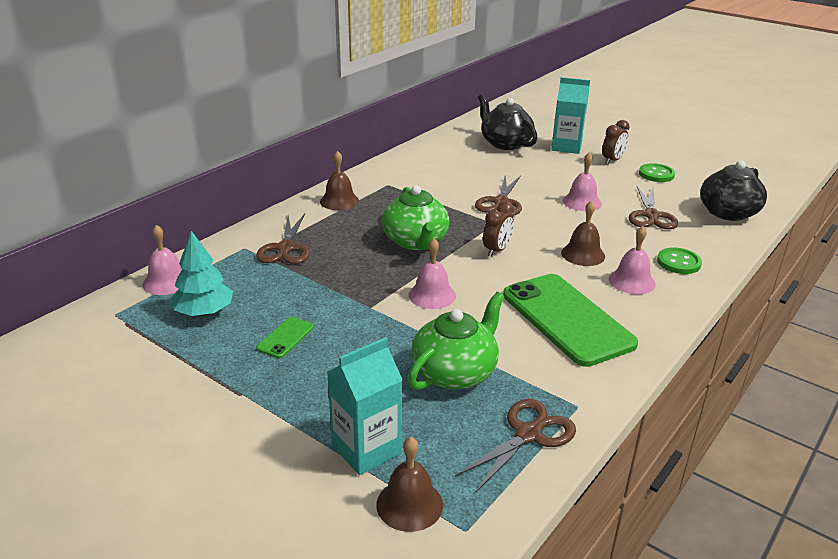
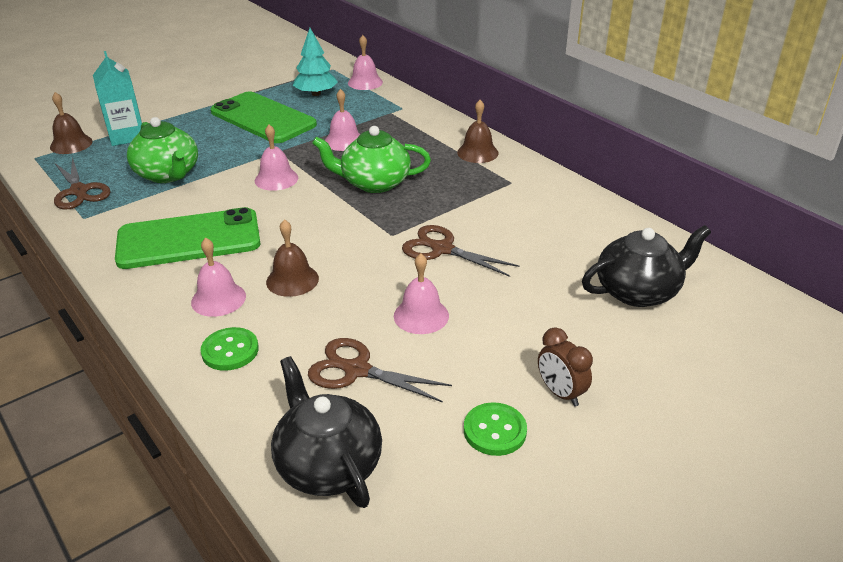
camera: 105 degrees right, 5 degrees up
(285, 248) = (393, 123): brown scissors -> none
(285, 337) = (263, 118): green phone -> green phone, size x2.39
(334, 270) = (344, 141): none -> pink bell
(496, 250) = (332, 225): brown clock -> none
(566, 147) = (623, 354): turquoise carton -> none

